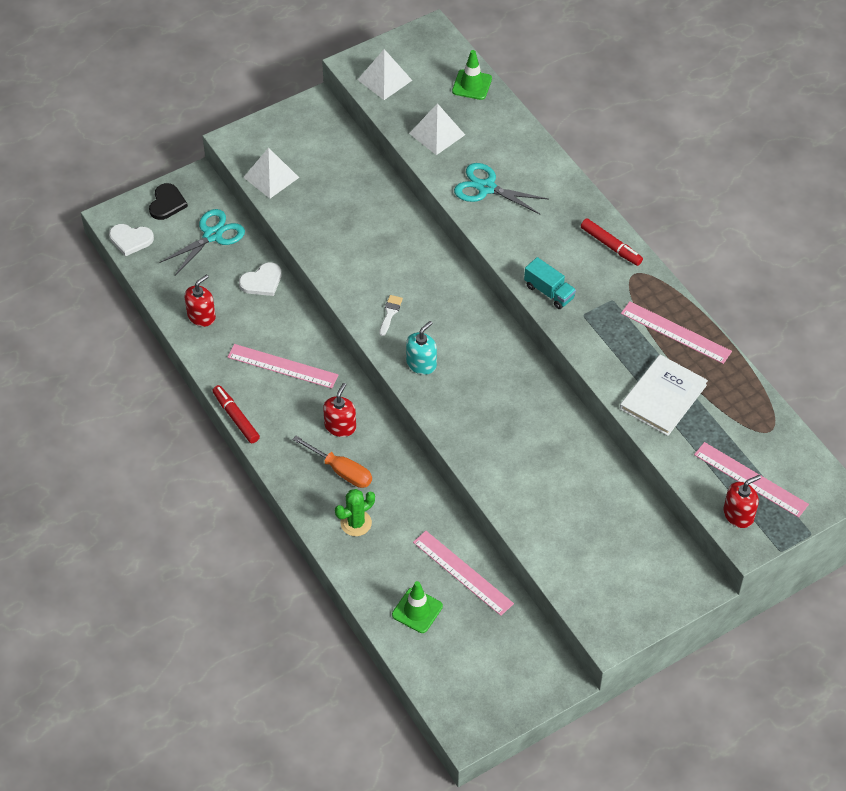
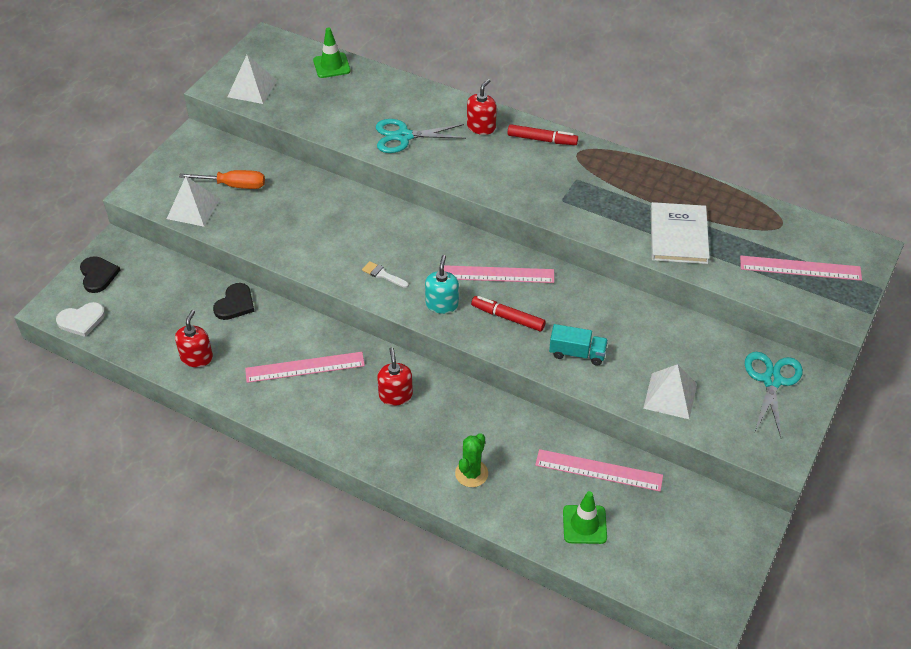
camera: 30 degrees left, 5 degrees down
(212, 235) = (161, 284): turquoise scissors -> turquoise scissors (772, 381)
(236, 417) = (291, 432): red marker -> red marker (508, 317)
(262, 281) = (235, 304): white heart -> black heart
(341, 471) = (424, 433): orange screwdriver -> orange screwdriver (233, 185)
(390, 313) = (383, 275): white brush -> white brush turned 45 degrees counterclockwise
(437, 134) = (329, 112): white pyramid -> white pyramid (670, 396)
(549, 292) = (519, 194): turquoise truck -> turquoise truck (577, 353)
(675, 332) = (647, 182): pink ruler -> pink ruler (496, 274)
(738, 514) = (815, 300): red soap dispenser -> red soap dispenser (481, 127)

